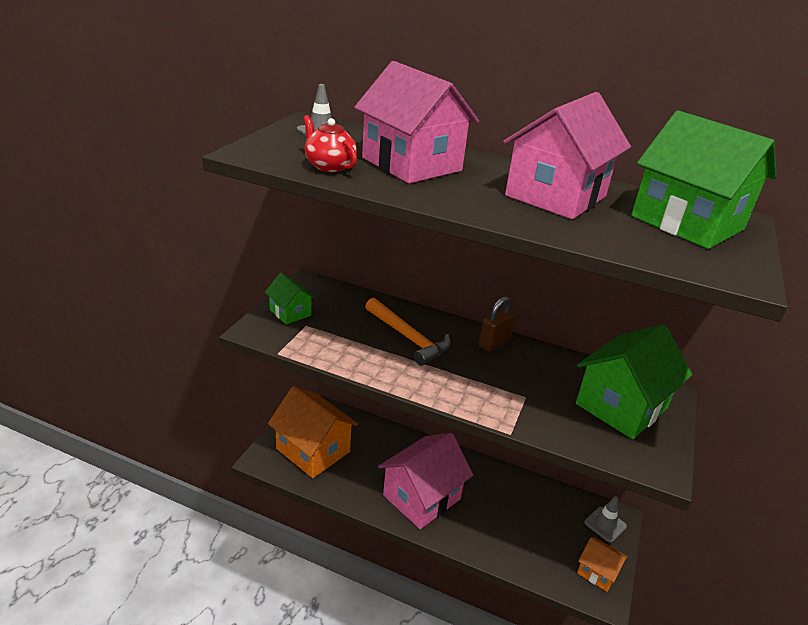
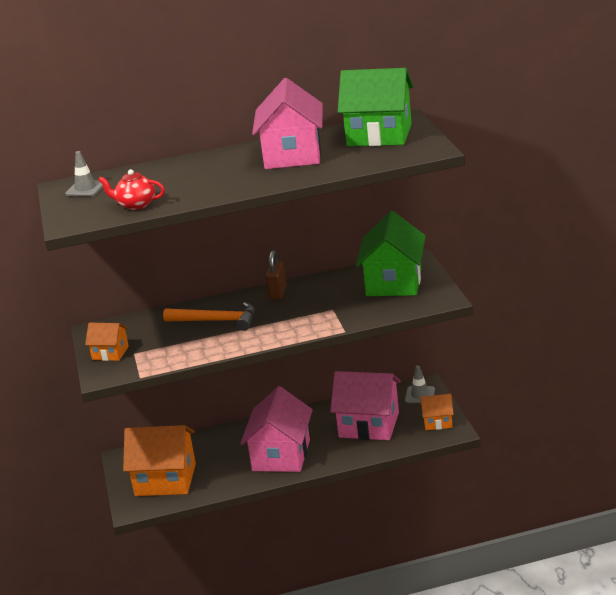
camera: 30 degrees left, 5 degrees down
(290, 312) = (110, 353): green house -> orange house
(411, 164) = (182, 179): pink house -> pink house (369, 425)

